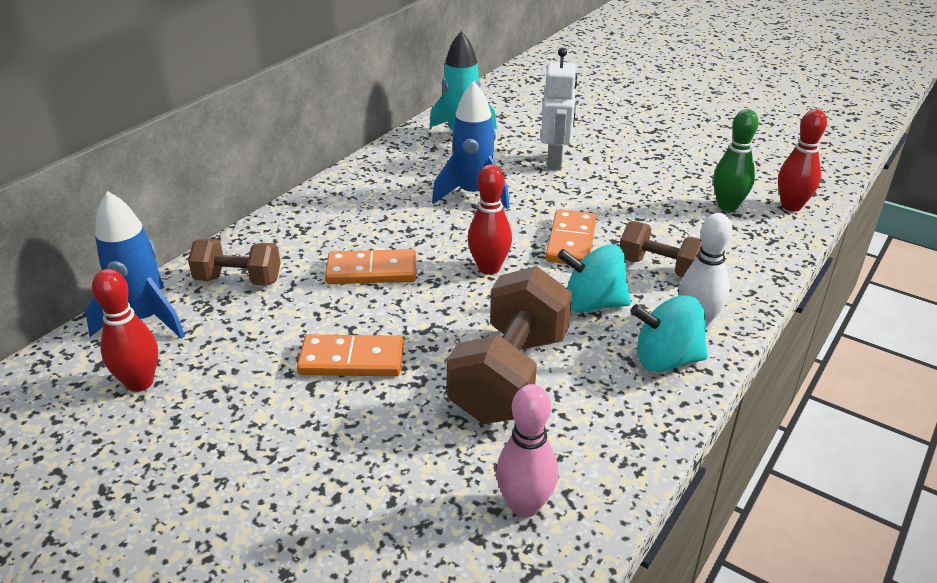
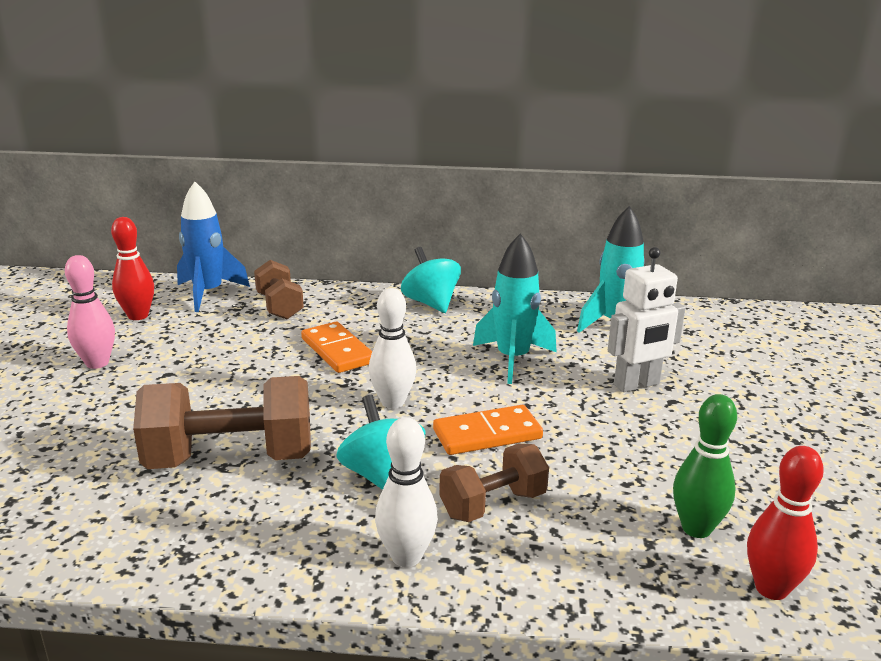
camera: 60 degrees right, 10 degrees down
(351, 360) = (208, 379): orange domino -> none
(473, 194) = (512, 359): blue rocket -> turquoise rocket
(489, 268) = (393, 402): red bowling pin -> white bowling pin
(525, 505) = (56, 513): pink bowling pin -> pink bowling pin (97, 363)
(659, 268) = (493, 504): brown dumbbell -> brown dumbbell turned 60 degrees clockwise
(666, 360) = (317, 548): turquoise spinning top -> turquoise spinning top (431, 303)

